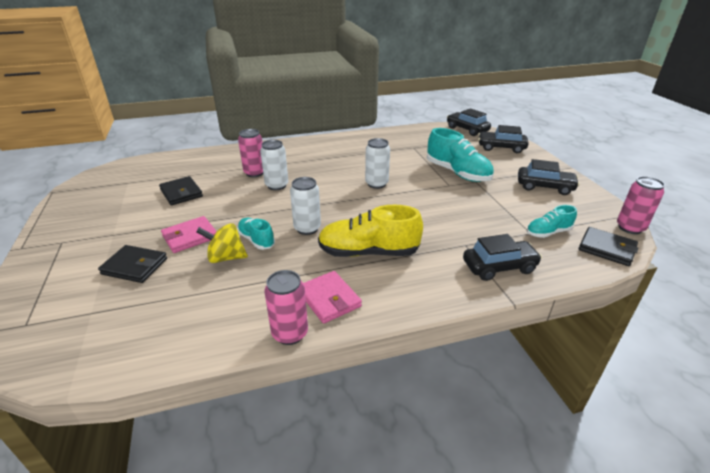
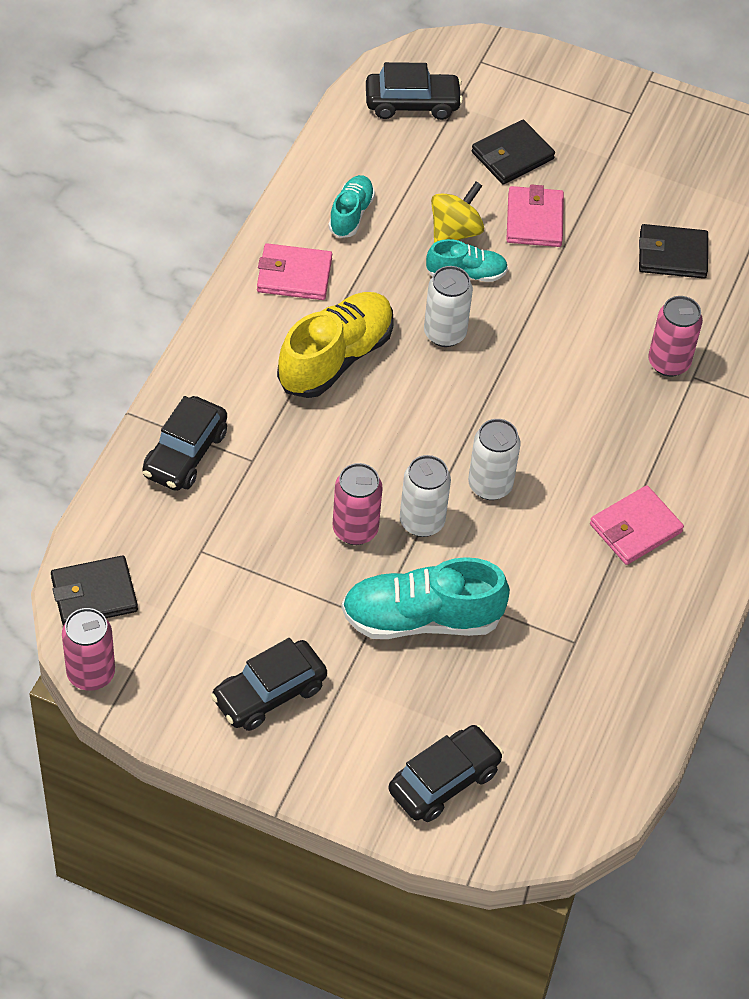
camera: 125 degrees right, 20 degrees up
(277, 185) = (598, 366): white can -> white can (422, 522)
(290, 333) = (278, 222): pink can -> pink can (355, 530)
(349, 153) = (635, 528): none -> pink wallet
(467, 129) = (573, 809): black car -> black car (412, 104)
(548, 232) = (181, 569): turquoise shoe -> turquoise shoe (351, 214)

